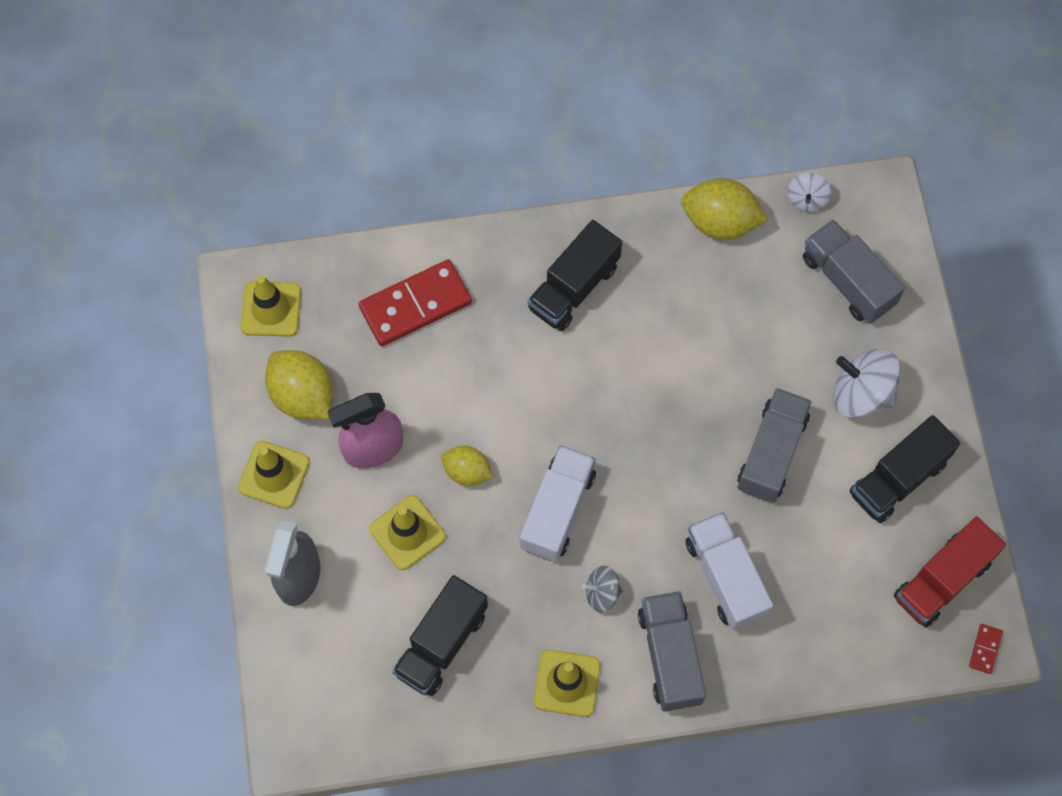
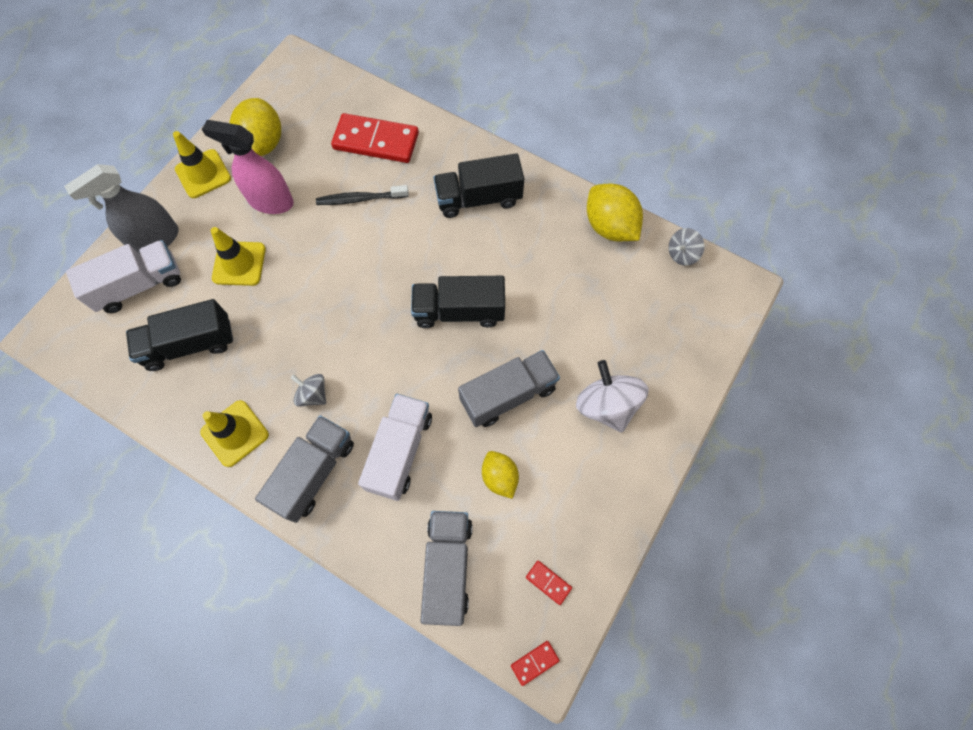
camera: 40 degrees right, 0 degrees up
(271, 309) = (295, 87): yellow traffic cone -> none
(460, 377) = (360, 199): none -> black toothbrush
(467, 471) = (309, 256): yellow lemon -> yellow lemon (499, 477)
(557, 510) = (337, 321): white truck -> white truck (139, 285)
(807, 199) = (682, 254): white spinning top -> grey spinning top
(847, 281) = (664, 325): grey truck -> grey truck (448, 567)
(898, 478) = (581, 483): black truck -> black truck (459, 311)
(942, 580) = (548, 582): red truck -> red domino

